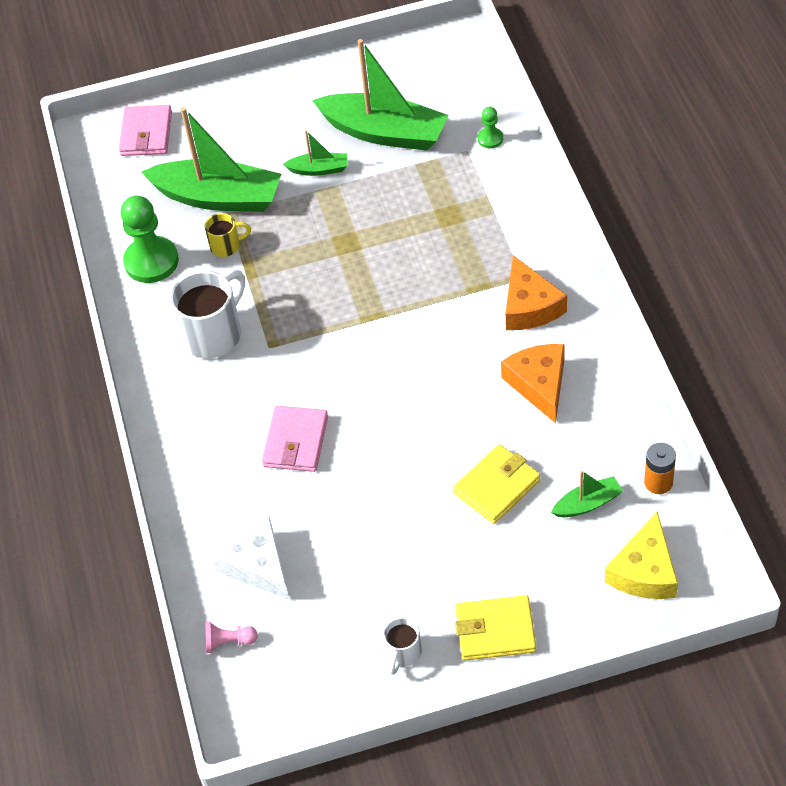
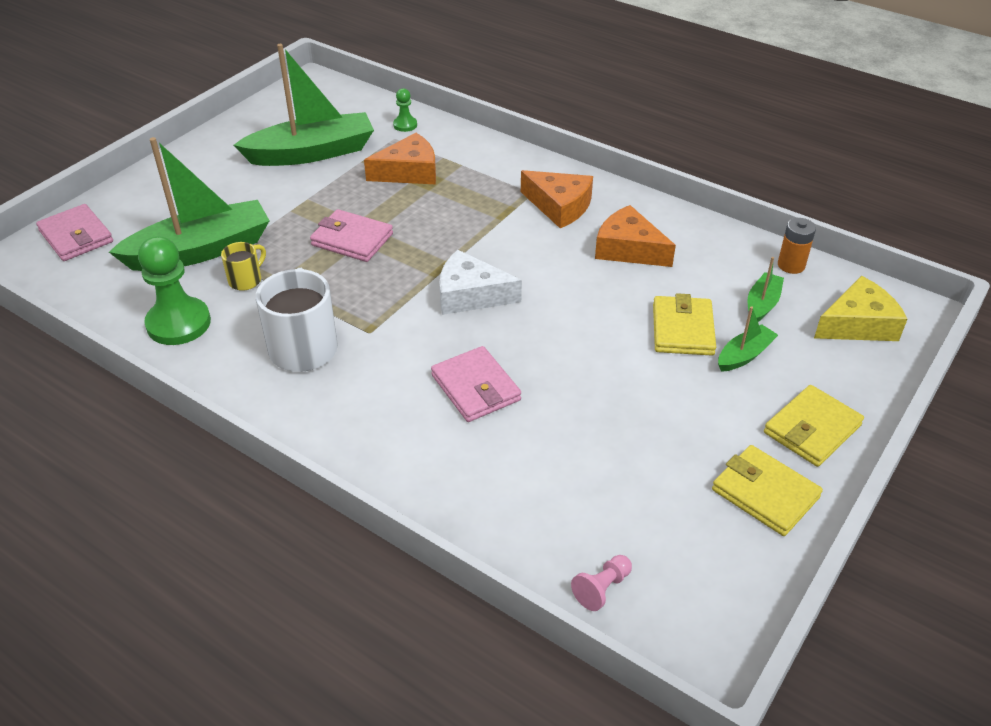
camera: 45 degrees left, 10 degrees down
(258, 565) = (553, 504): white cheese -> white cheese (470, 295)
(319, 169) = (279, 196): green boat -> green boat (744, 355)
(334, 248) = (352, 239): none -> pink wallet
(403, 653) = (765, 493): white mug -> yellow wallet
(443, 198) = (409, 172): none -> orange cheese
(644, 571) = (858, 324): yellow cheese -> yellow cheese turned 90 degrees counterclockwise

